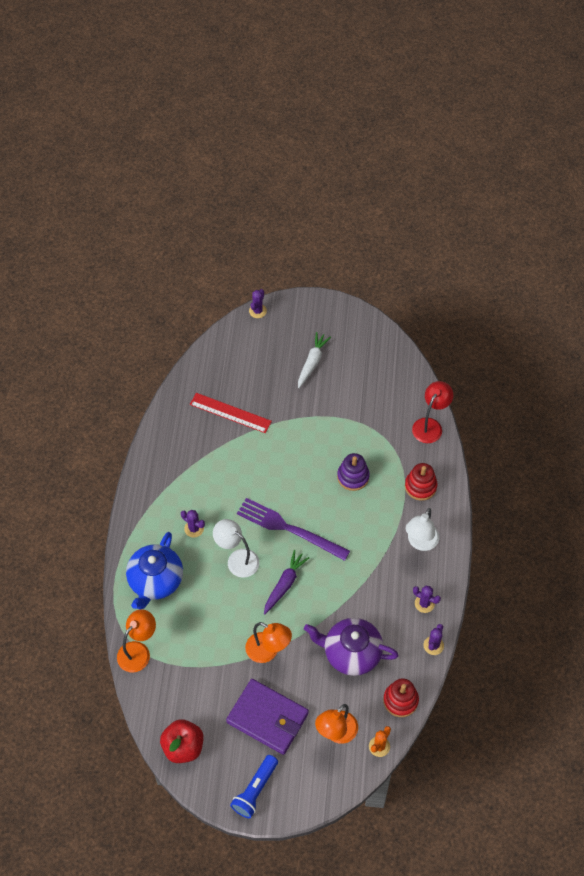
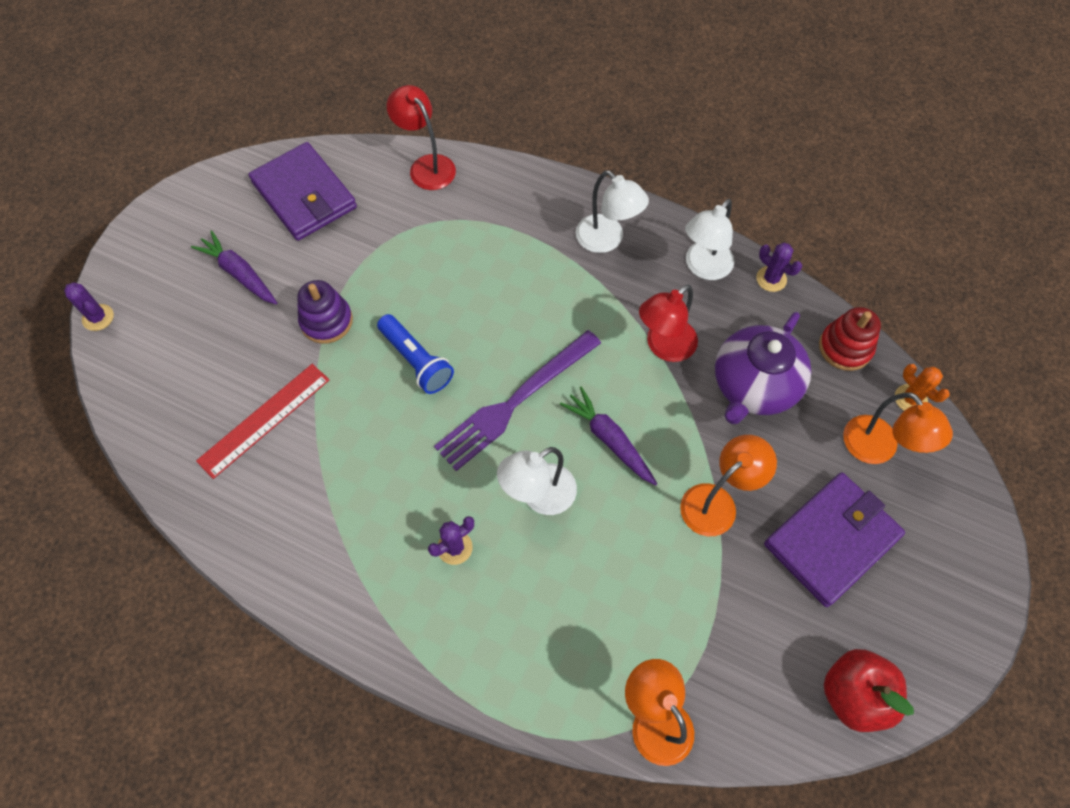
camera: 70 degrees left, 5 degrees up
(155, 581) = (529, 645): blue teapot -> none
(255, 790) = (950, 599): blue flashlight -> blue flashlight (416, 361)
(312, 362) = (239, 274): white carrot -> purple carrot
(353, 477) = (464, 286): purple stacking toy -> purple stacking toy (326, 321)
(357, 596) = (664, 347): none -> red lamp
(379, 371) = (304, 195): none -> purple wallet
(420, 486) = (518, 210): red stacking toy -> none
(424, 603) = (703, 268): purple cactus -> white lamp

